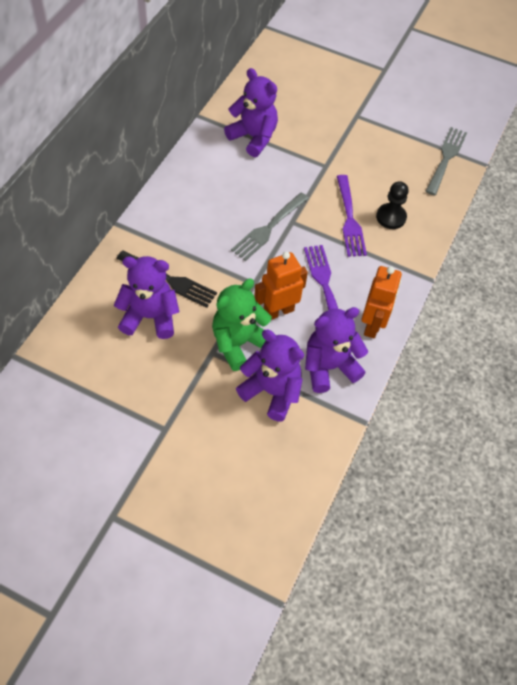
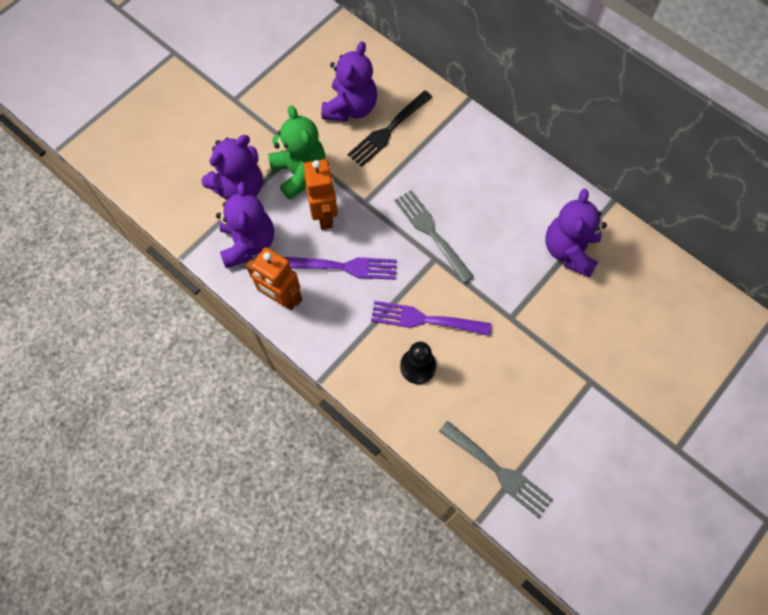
camera: 110 degrees right, 10 degrees up
(253, 137) = (569, 250): purple teddy bear -> purple teddy bear turned 135 degrees clockwise

